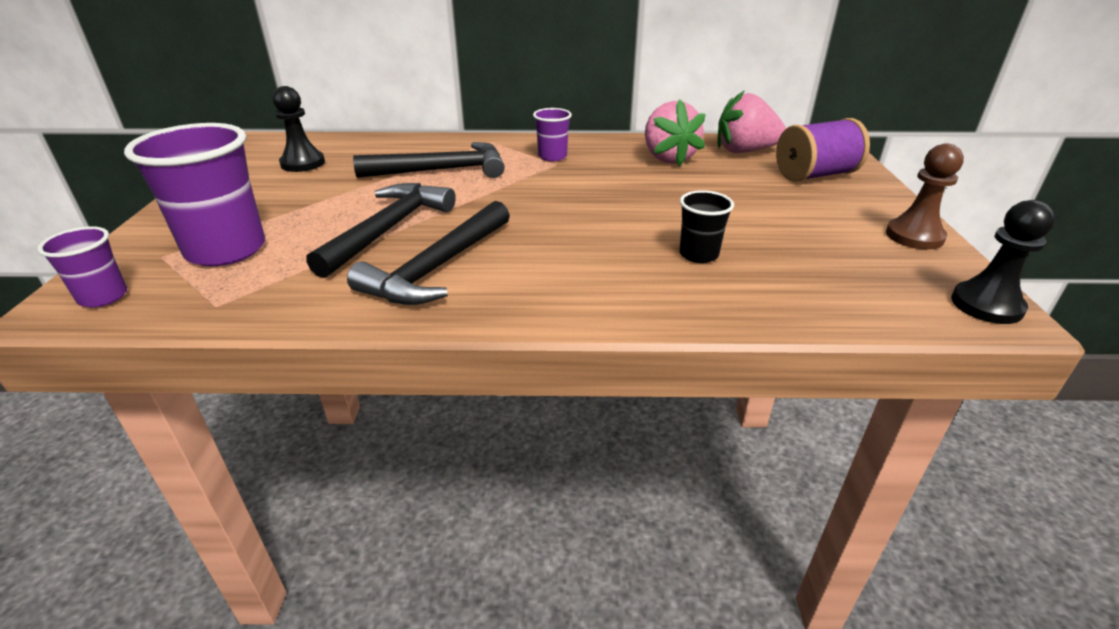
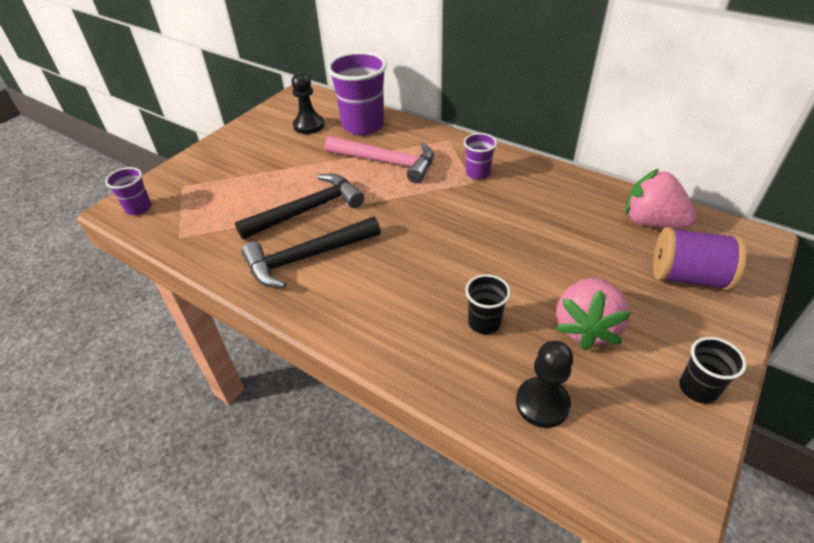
camera: 35 degrees right, 10 degrees up
(226, 250) = (213, 193): purple cup -> purple cup (363, 125)
(441, 170) = (386, 162): black hammer -> pink hammer
(668, 158) = (570, 207): pink strawberry -> pink strawberry (586, 327)
(914, 236) = (698, 388): brown pawn -> black cup
(986, 305) = (668, 491): black pawn -> black pawn (542, 403)

